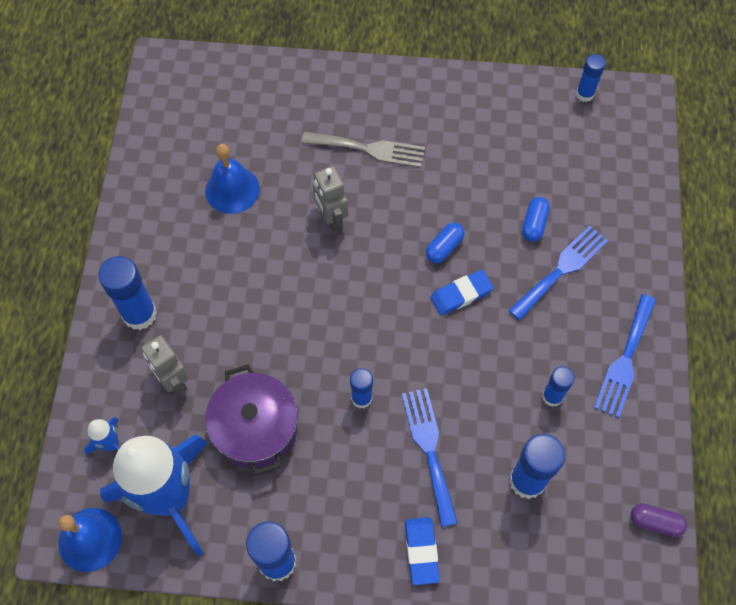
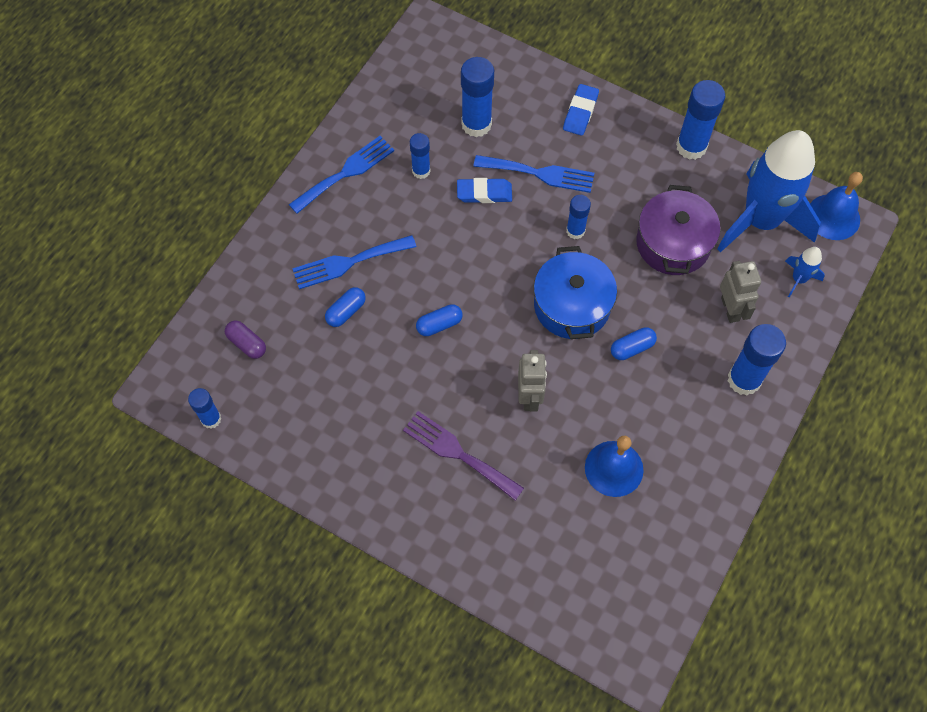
camera: 155 degrees left, 0 degrees up
(256, 300) = (632, 348): none -> blue capsule
(330, 317) = (572, 305): none -> blue pot
(369, 149) = (458, 453): grey fork -> purple fork
(429, 449) = (539, 173): blue fork -> blue fork turned 90 degrees counterclockwise
(461, 294) = (448, 278): blue eraser -> blue eraser (484, 193)
(655, 522) = (400, 64): purple capsule -> purple capsule (247, 344)

